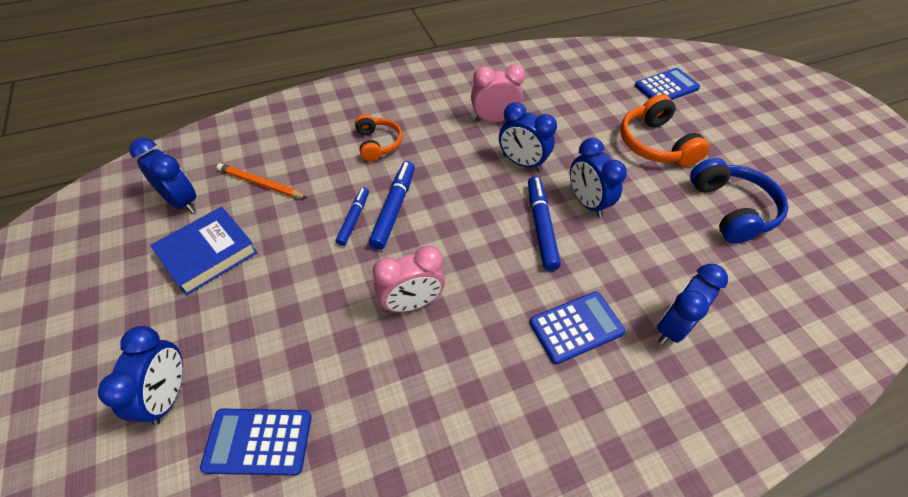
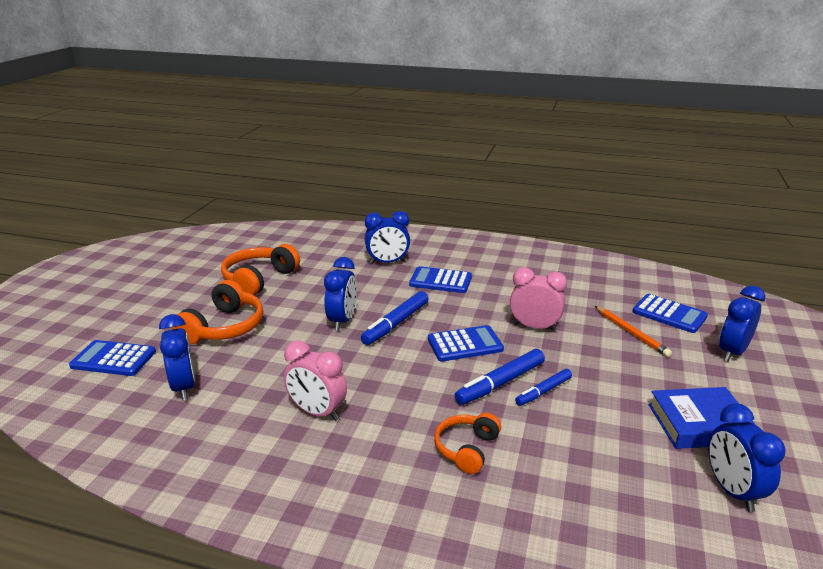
camera: 140 degrees left, 25 degrees down
(260, 184) = (629, 467): orange pencil -> orange pencil (631, 333)
(457, 236) = (465, 344): none -> blue calculator
(522, 163) = (349, 365): blue clock -> blue clock (184, 387)
(731, 210) = (259, 279): blue headphones -> orange headphones

